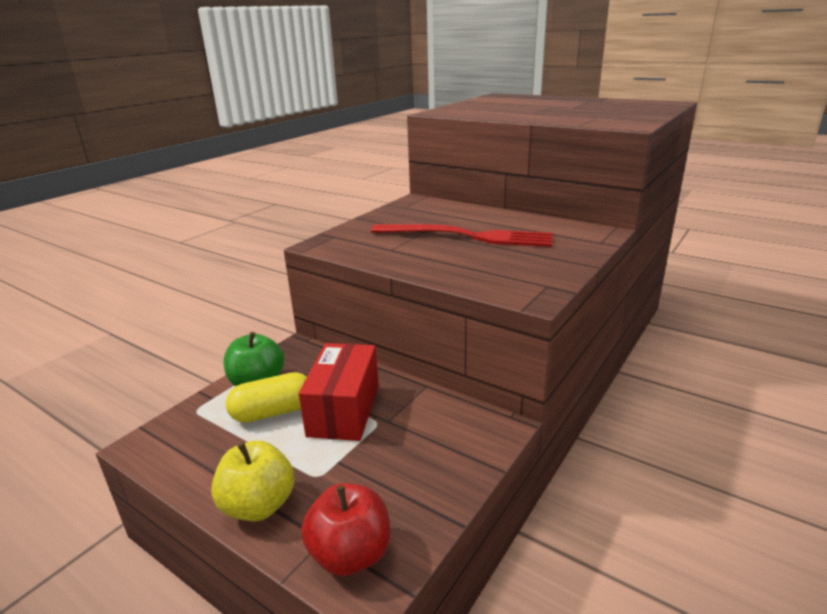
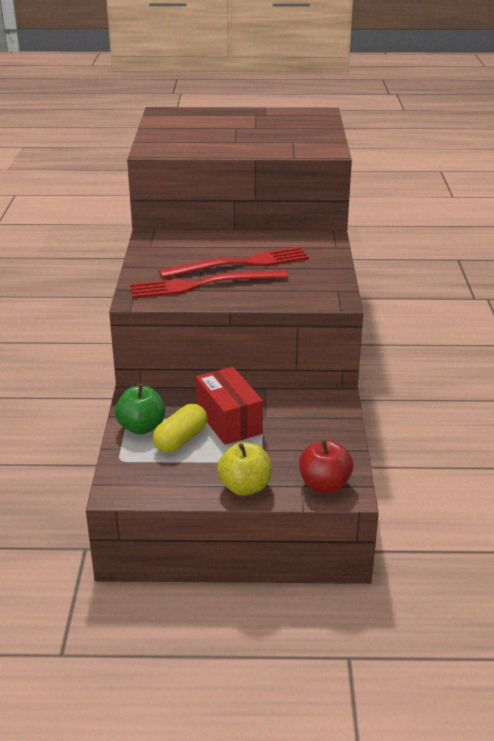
camera: 35 degrees left, 5 degrees up
(402, 246) = (203, 284): none -> red fork

